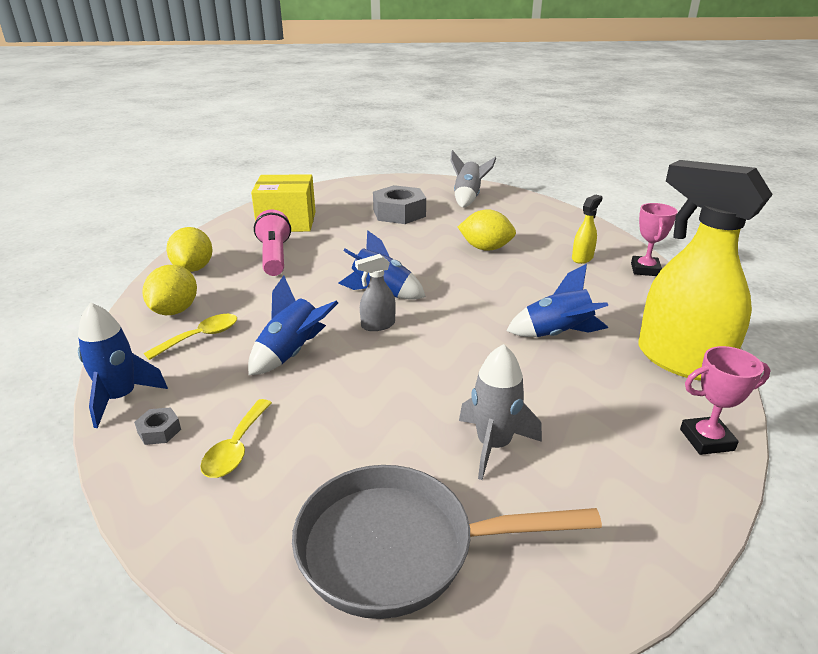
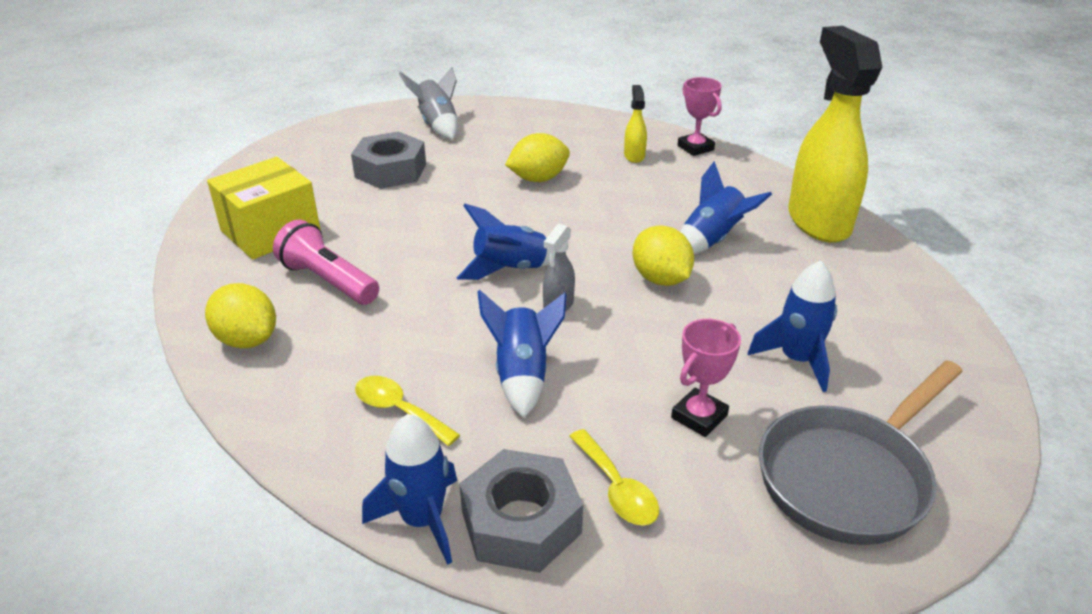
camera: 40 degrees left, 5 degrees up
(159, 431) = (521, 522): grey nut -> grey nut, size x2.35
(174, 311) = (314, 399): yellow lemon -> yellow lemon (660, 279)
(201, 337) = (398, 410): yellow spoon -> yellow spoon turned 60 degrees counterclockwise
(493, 445) = (797, 360): grey rocket -> blue rocket
(680, 360) = (818, 221): yellow spray bottle -> yellow spray bottle turned 75 degrees clockwise
(706, 440) = (907, 277): pink trophy -> pink trophy (699, 417)

